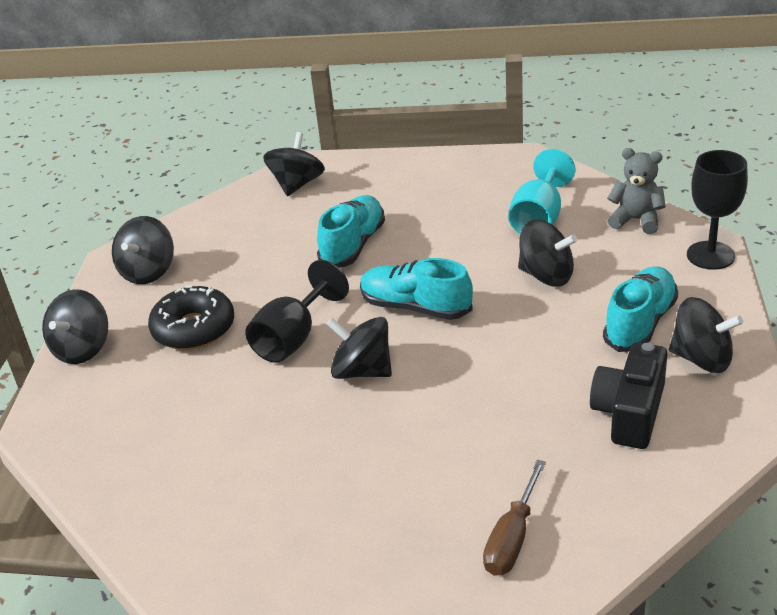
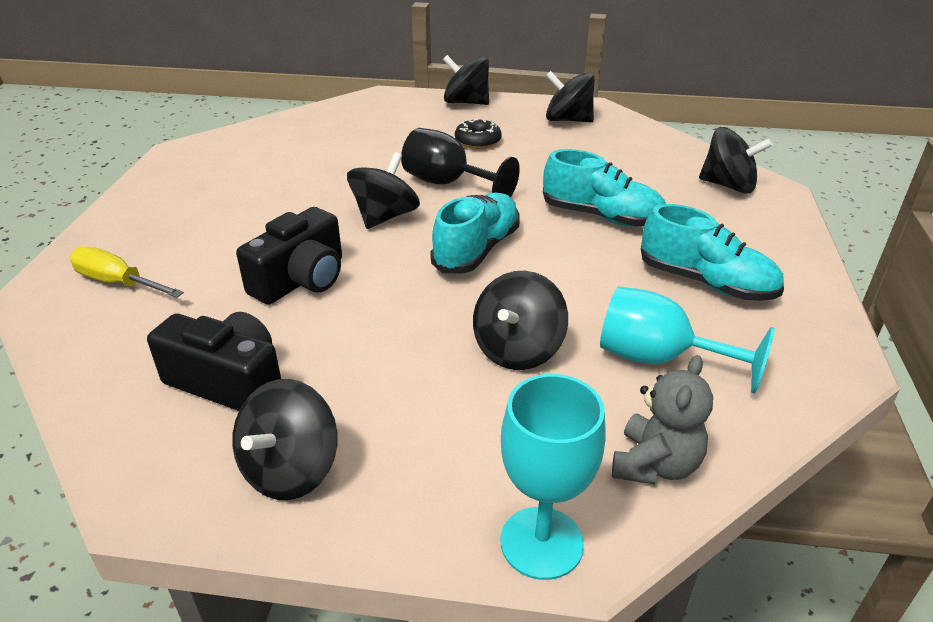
camera: 90 degrees right, 0 degrees up
(194, 329) = (478, 141): black donut -> black donut, size x0.62
(481, 404) = (301, 280): none -> black camera
(512, 537) = (118, 283): brown screwdriver -> yellow screwdriver
(640, 323) = (390, 421): turquoise shoe -> turquoise shoe (706, 282)
(710, 255) = (541, 542): black goblet -> turquoise goblet

